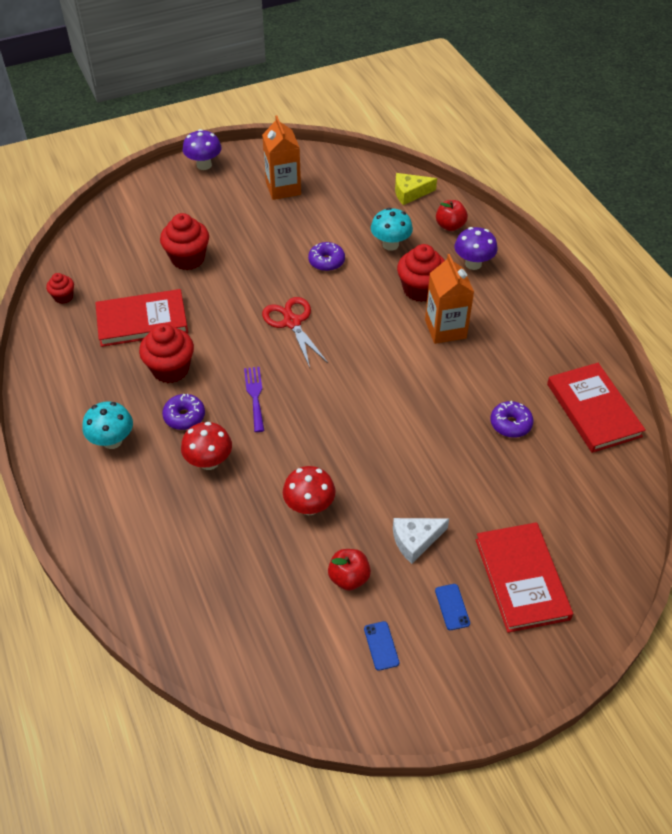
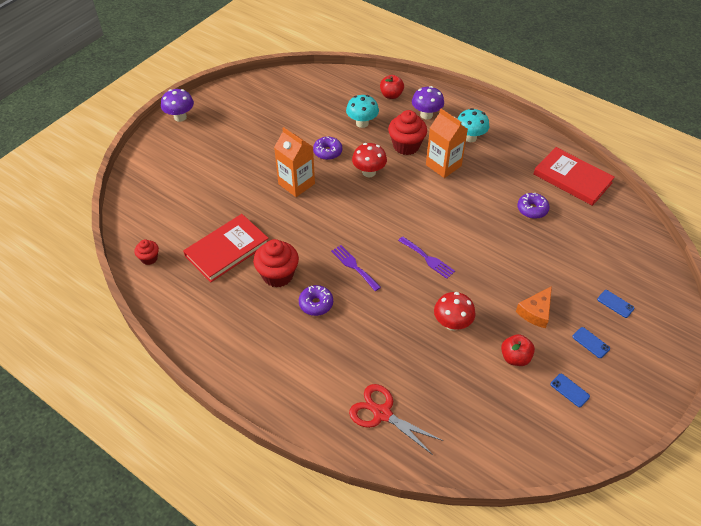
camera: 30 degrees left, 0 degrees up
(112, 441) = (277, 346): turquoise mushroom -> turquoise mushroom (470, 137)
(188, 258) = (224, 190): red cupcake -> none
(209, 462) = (360, 327): red mushroom -> red mushroom (369, 172)
(283, 188) = (254, 112): orange carton -> orange carton (296, 184)
(292, 322) = (338, 204): red scissors -> red scissors (382, 413)
(341, 424) = (428, 259): none -> purple fork
(410, 193) = (347, 83): yellow cheese -> none
(415, 540) = (535, 312): white cheese -> orange cheese
(521, 579) = (615, 304): red book -> blue phone

